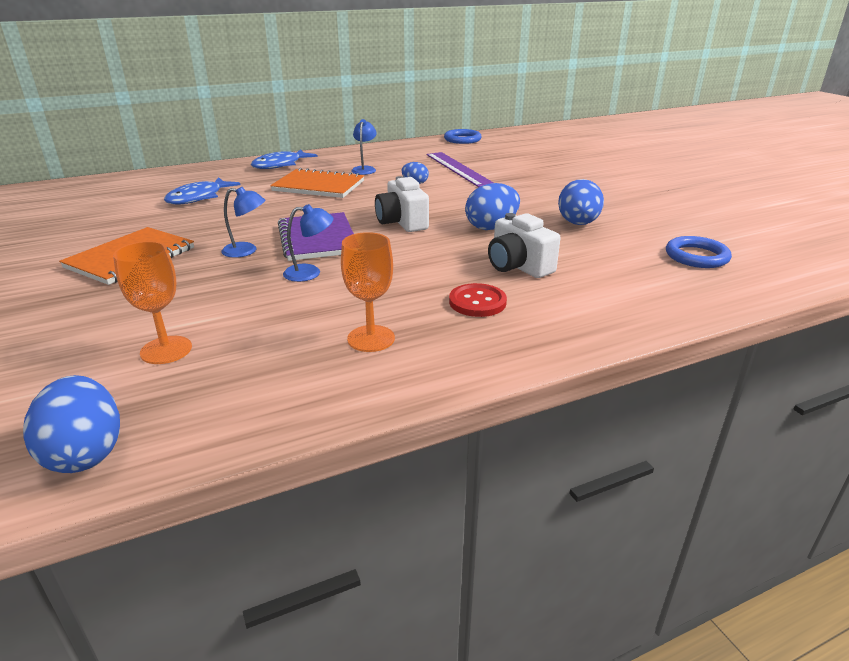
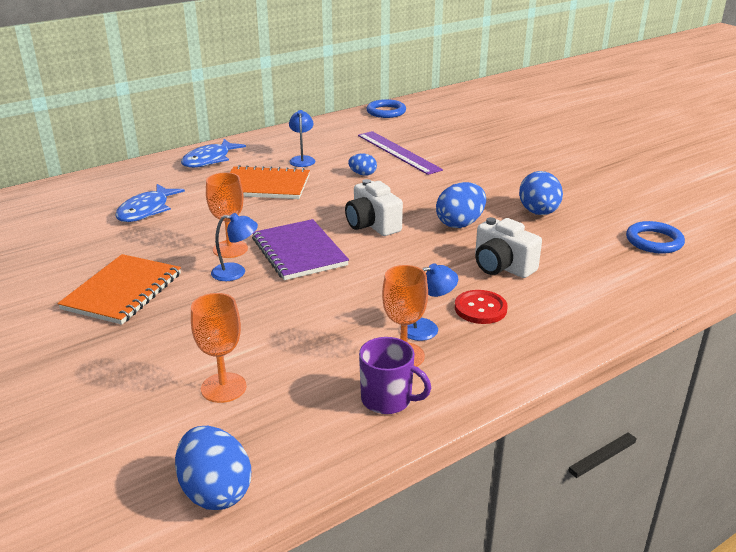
camera: 10 degrees left, 0 degrees up
(254, 232) = (230, 249): none -> orange goblet
(310, 273) = (312, 292): blue lamp -> blue lamp (427, 328)
(331, 380) = (388, 400): none -> purple mug

